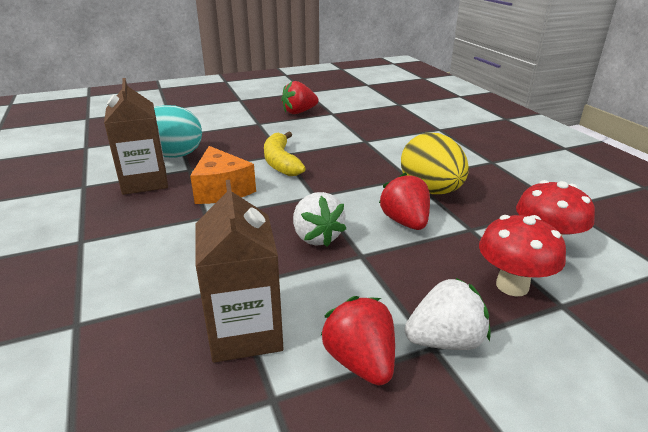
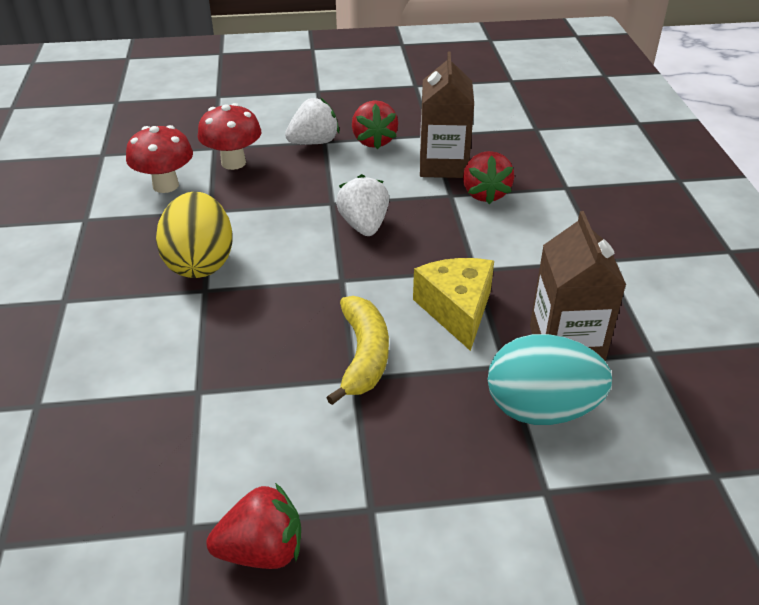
camera: 165 degrees left, 10 degrees up
(221, 190) = (457, 310): orange cheese -> yellow cheese
(405, 222) = (266, 227): red strawberry -> red strawberry (485, 194)
(445, 341) = (314, 142): white strawberry -> white strawberry turned 150 degrees clockwise

